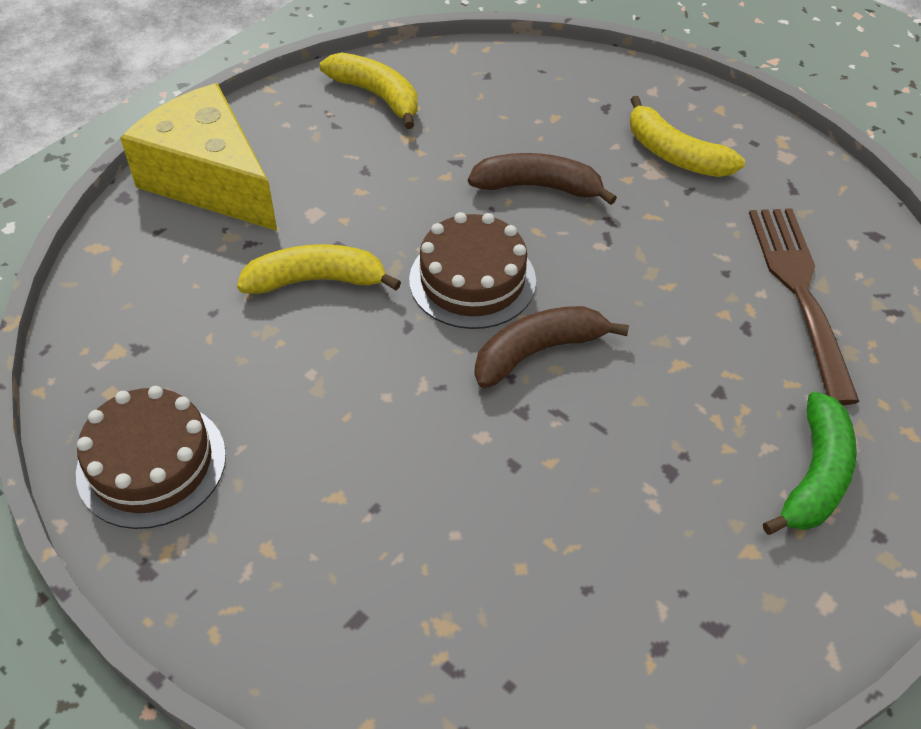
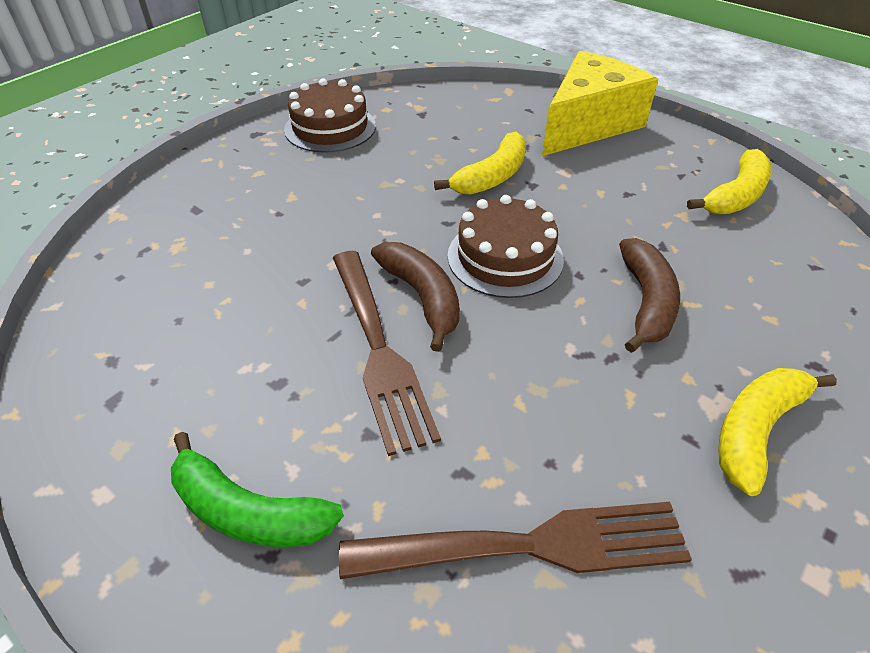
camera: 90 degrees right, 5 degrees down
(316, 280) = (491, 177): yellow banana -> yellow banana turned 45 degrees clockwise
(615, 388) = (377, 348): none -> brown fork

